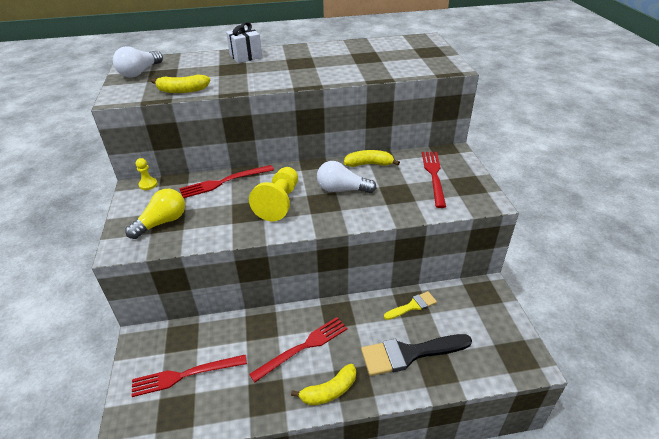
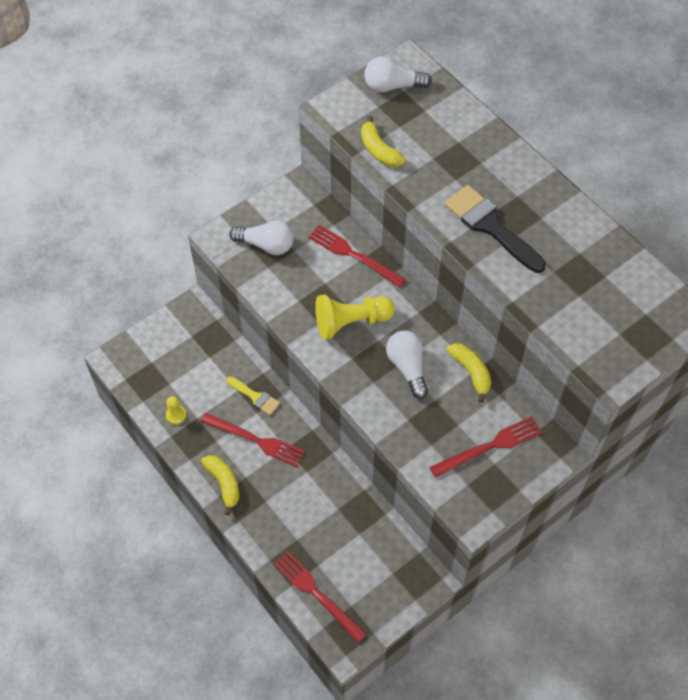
camera: 60 degrees right, 20 degrees up
(148, 184) = (309, 194): yellow pawn -> yellow pawn (176, 415)
(162, 222) = (266, 245): yellow light bulb -> white light bulb
(185, 375) = (180, 366): red fork -> red fork (317, 594)
(246, 56) = (496, 153): white gift -> none
(329, 391) = (224, 483): yellow banana -> yellow banana turned 150 degrees counterclockwise
(409, 354) = (297, 532): black brush -> black brush (490, 226)
(413, 306) = (359, 514): yellow brush -> yellow brush (255, 397)

